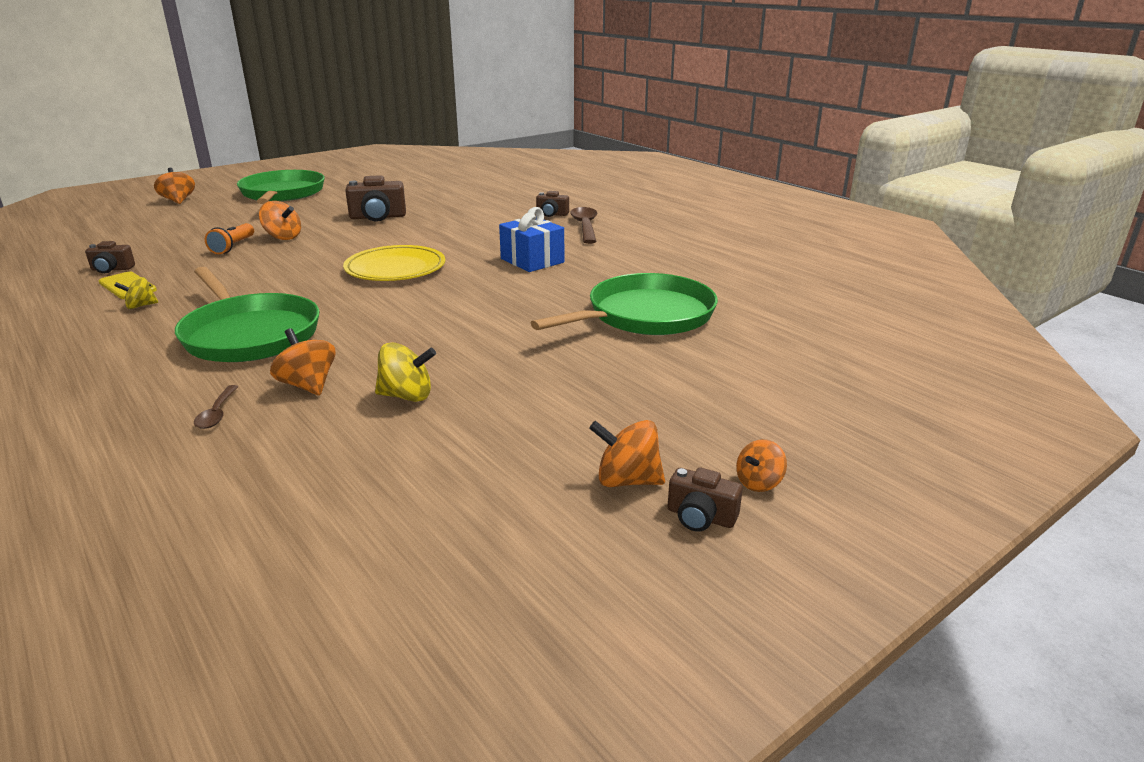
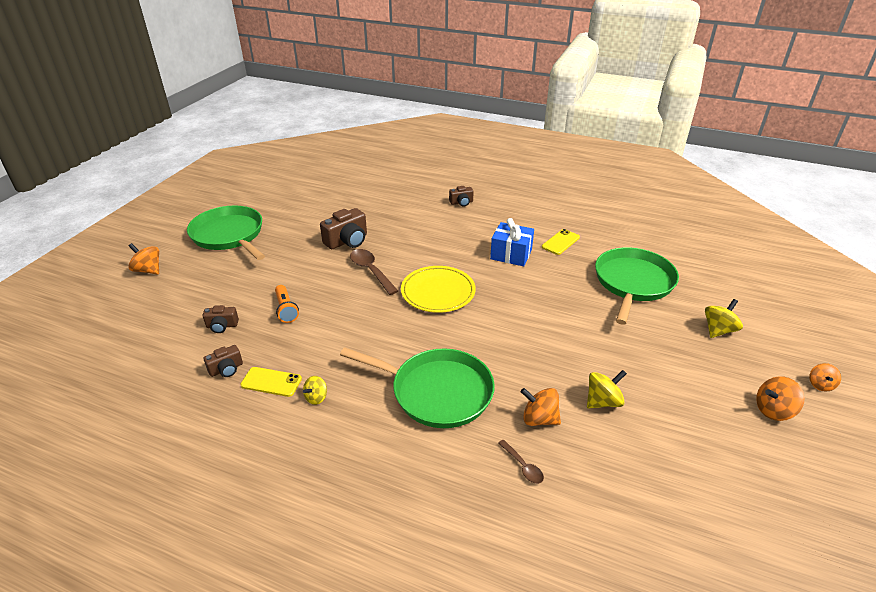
camera: 30 degrees left, 10 degrees up
(283, 237) = (309, 286): orange spinning top -> none
(585, 226) = (498, 209): brown spoon -> brown spoon (371, 271)
(613, 264) = (560, 242): none -> yellow phone
(690, 385) = (718, 330): none -> yellow spinning top
(700, 517) = (825, 418): brown camera -> brown camera (222, 326)

